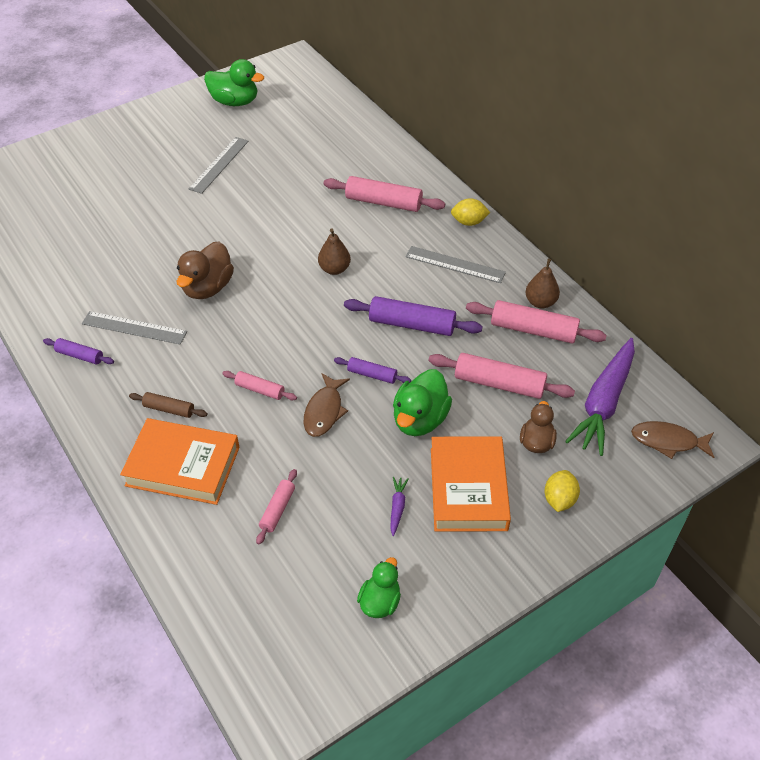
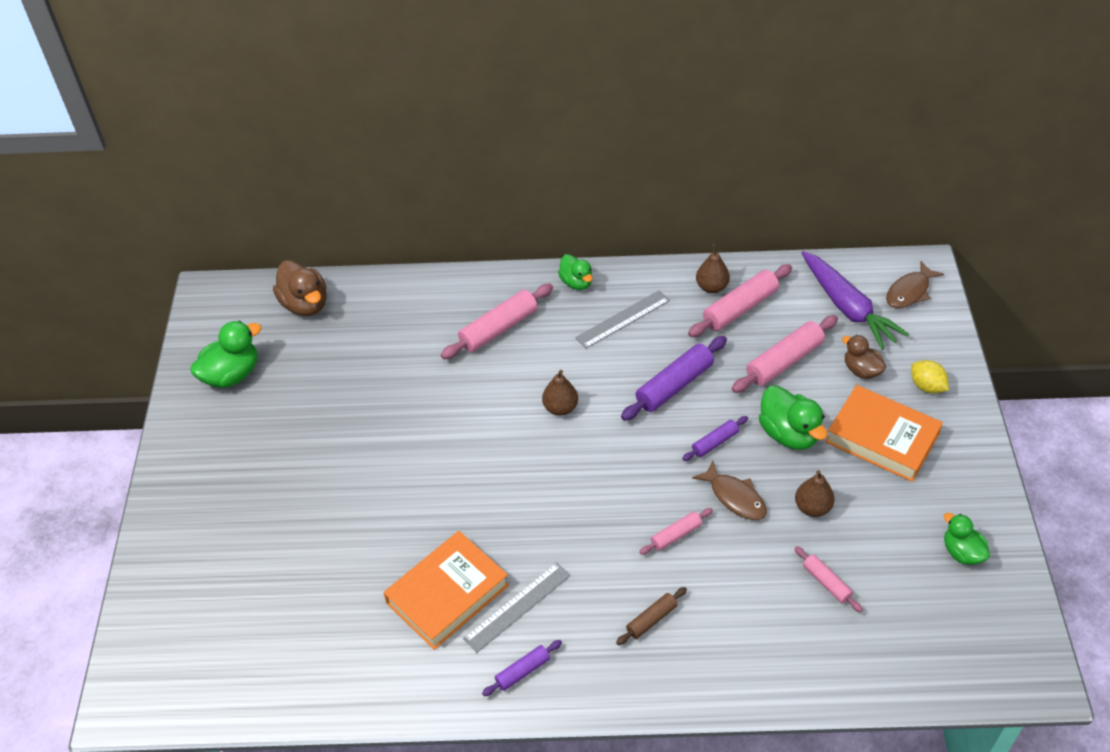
camera: 55 degrees left, 0 degrees up
(183, 466) = (731, 636): orange book -> orange book (447, 594)
(207, 287) = (507, 520): brown duck -> brown duck (305, 304)
(219, 165) = (325, 432): grey ruler -> none
(351, 468) = (812, 507): none -> brown pear
(397, 507) = (873, 495): purple carrot -> none
(469, 222) = (576, 282): yellow lemon -> green duck

